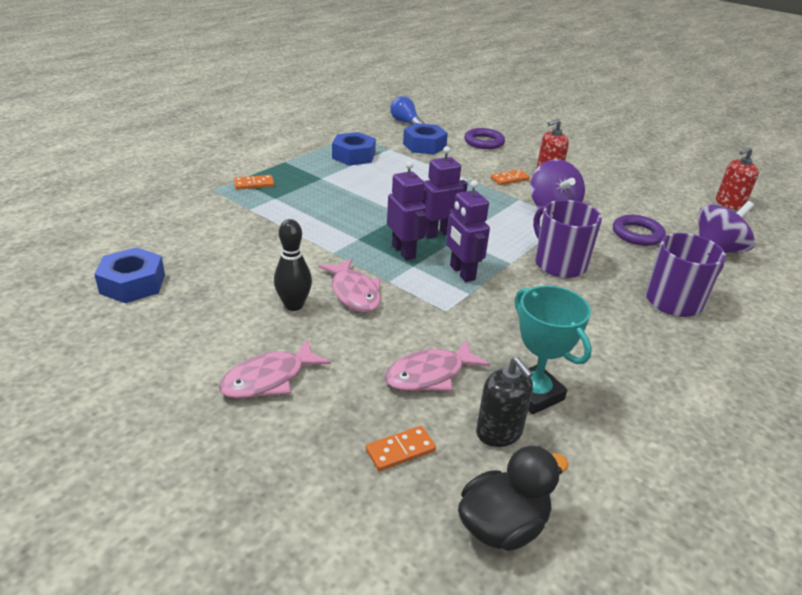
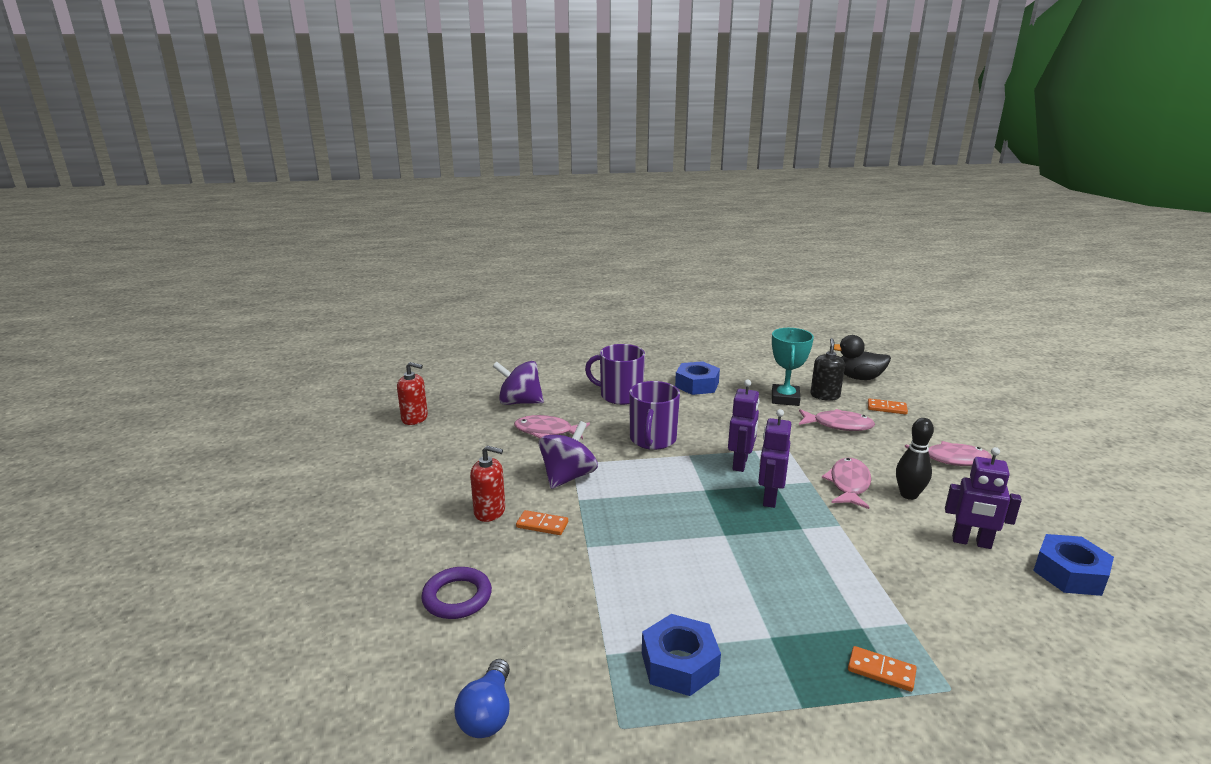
camera: 135 degrees left, 10 degrees down
(424, 145) = (547, 633): blue nut -> blue nut (697, 385)
(438, 233) = (716, 500): purple robot -> purple robot (971, 542)
(637, 234) = (547, 431): purple ring -> pink fish

